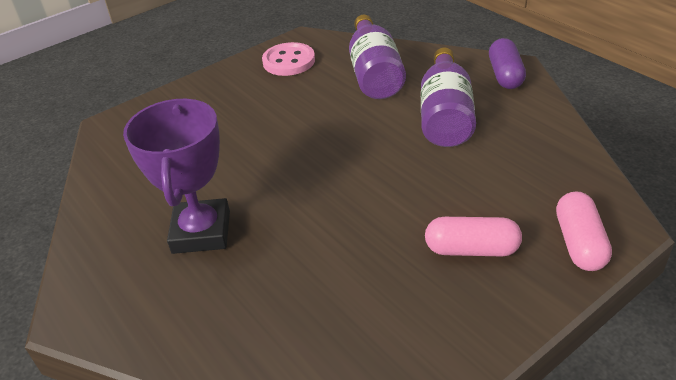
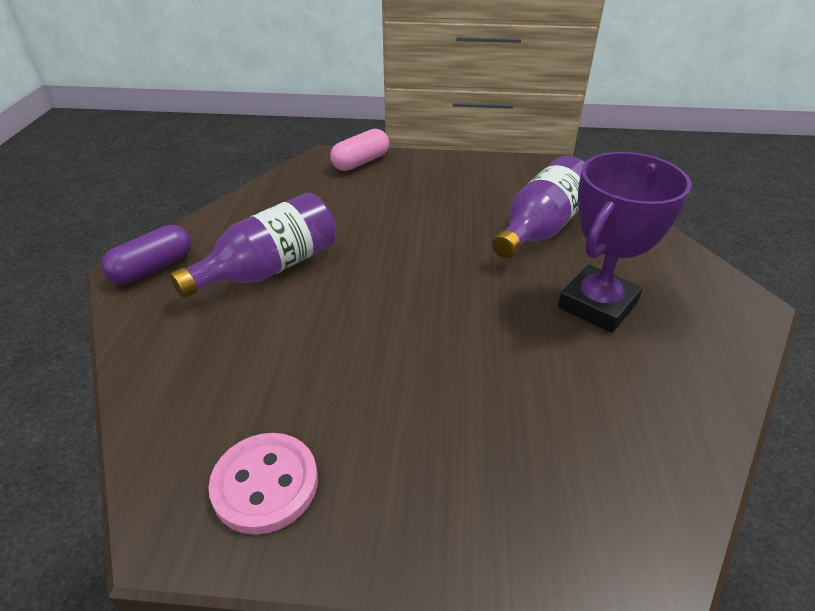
camera: 140 degrees left, 0 degrees up
(374, 74) = (227, 364): purple bottle -> purple bottle (541, 228)
(471, 249) = (418, 189): pink capsule -> none

